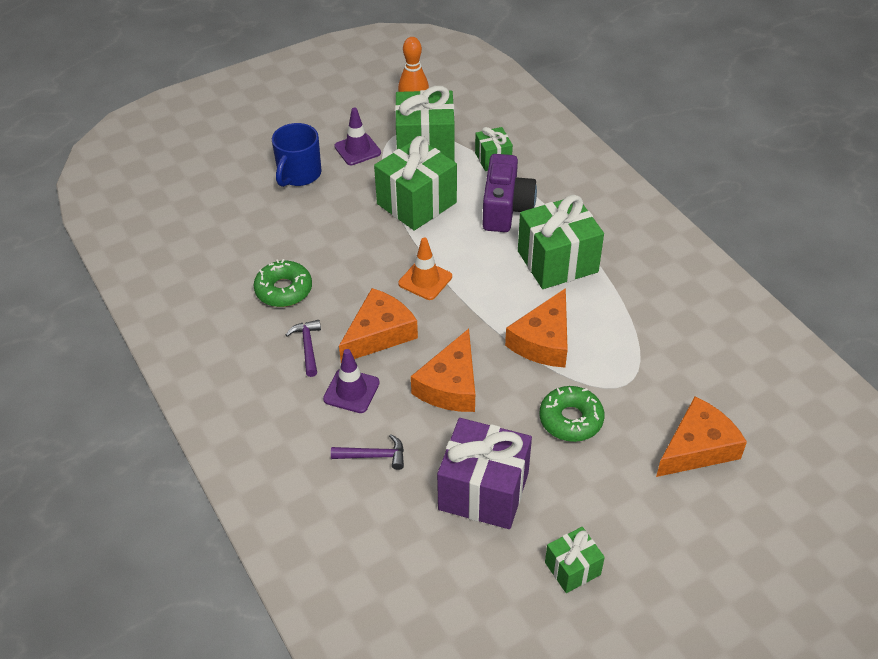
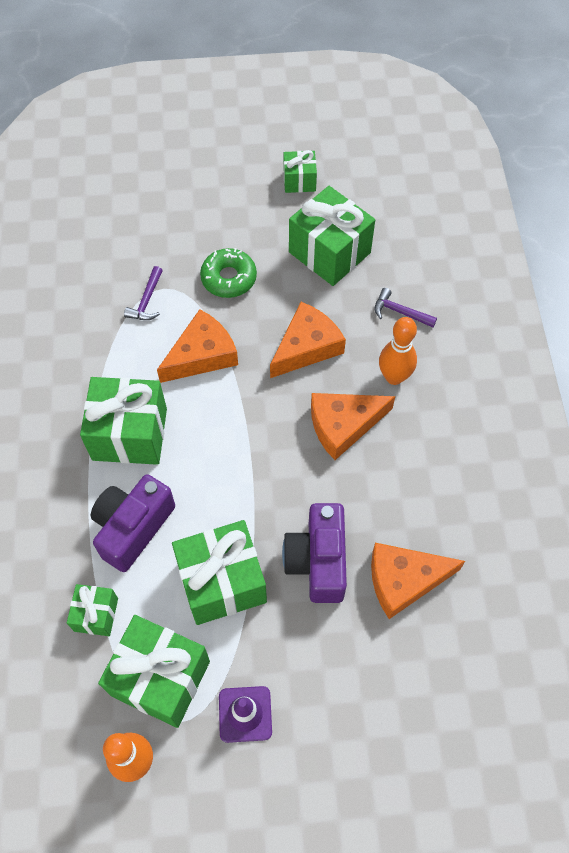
camera: 155 degrees left, 15 degrees up
(284, 290) = (416, 520): green donut -> none
(299, 174) = (336, 701): blue mug -> none
(308, 347) = (416, 439): purple hammer -> purple hammer (146, 301)
(351, 238) = (318, 561): none -> purple camera
(351, 391) = (394, 377): purple traffic cone -> orange bowling pin
(425, 280) = (269, 469): orange traffic cone -> none
(483, 491) = (329, 252): purple gift -> green gift
(697, 447) = (151, 220): orange cheese -> orange cheese (404, 580)

